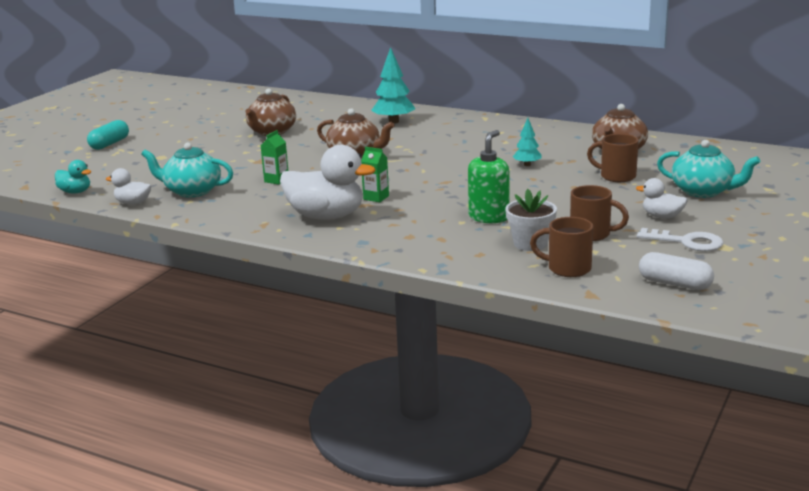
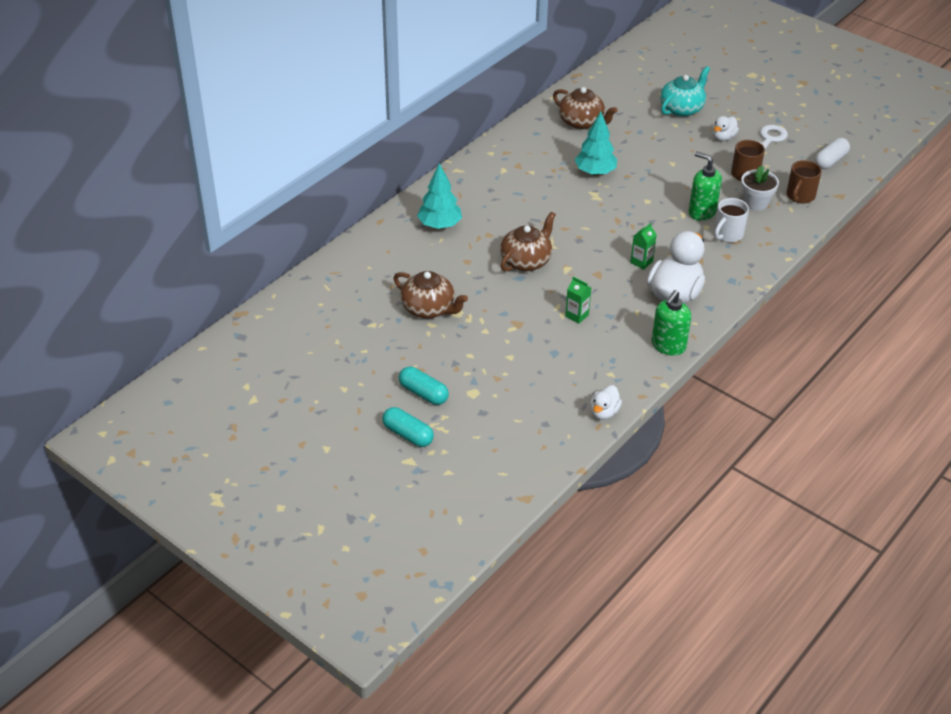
camera: 80 degrees left, 20 degrees up
(75, 192) = (557, 456): turquoise duck -> none
(160, 142) = (423, 393): none -> turquoise capsule
(192, 191) = (585, 372): turquoise teapot -> none
(236, 220) = (668, 346): none -> green soap dispenser
(452, 233) = (727, 234): none -> white mug
(527, 165) = (595, 172): turquoise tree -> turquoise tree, size x1.73
(616, 176) = (638, 137): brown mug -> none

